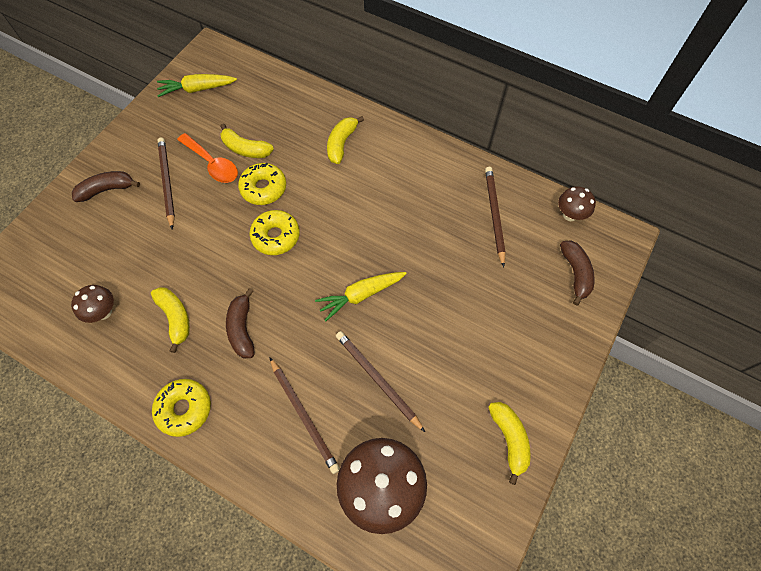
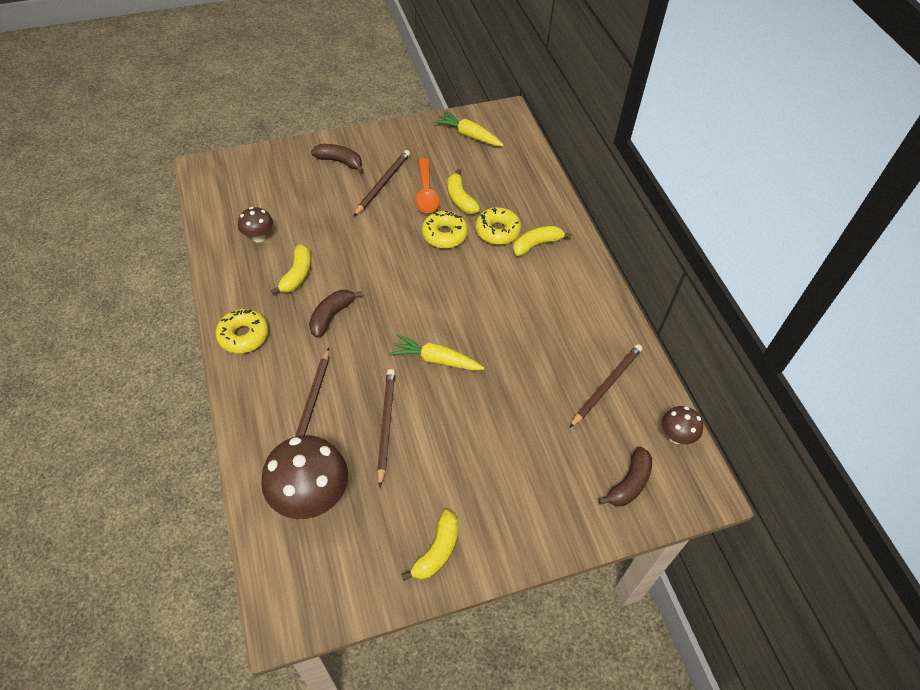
camera: 40 degrees right, 10 degrees down
(276, 236) = (418, 273): yellow donut -> yellow donut (497, 231)

